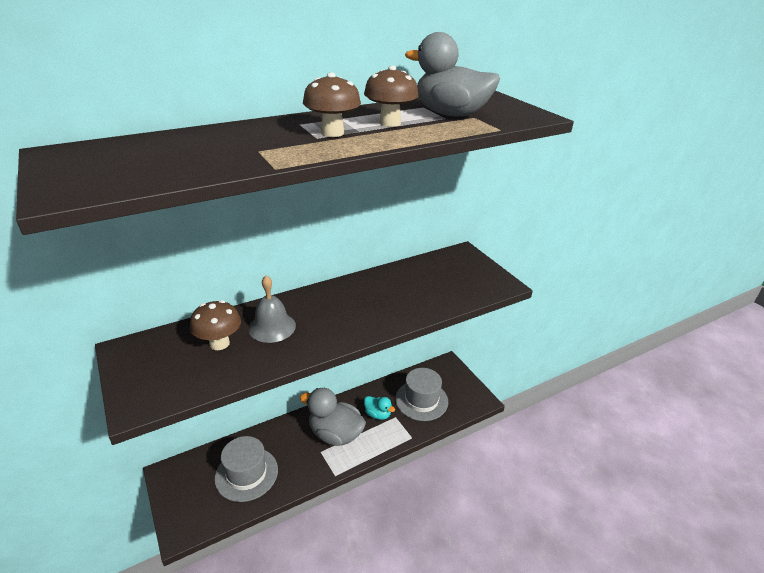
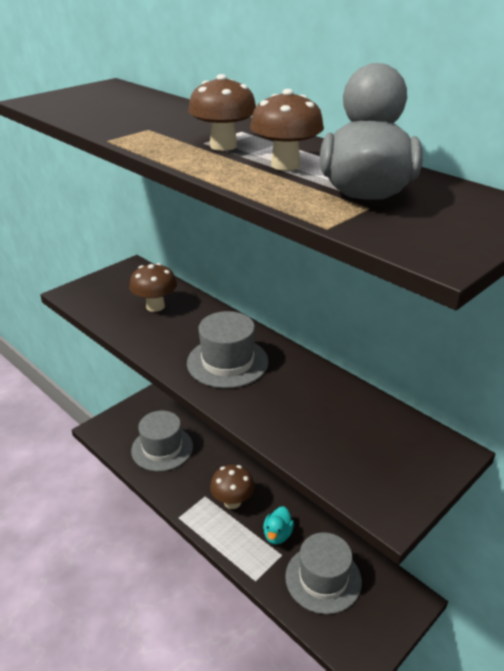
camera: 75 degrees right, 0 degrees up
(272, 327) = (190, 327): grey bell -> none
(335, 315) = (227, 362): none -> grey hat
(335, 434) = (232, 502): grey duck -> brown mushroom

